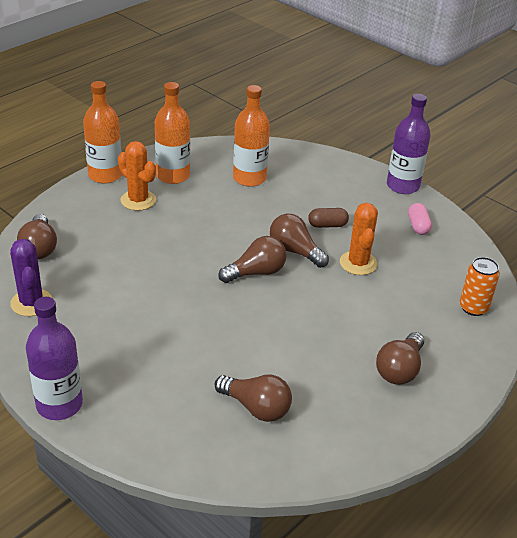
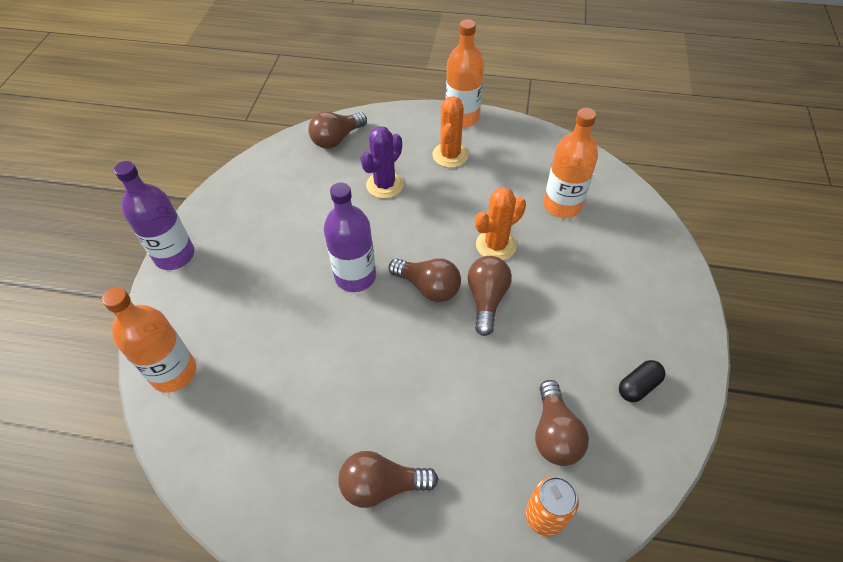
camera: 60 degrees right, 15 degrees up
(31, 303) = (272, 173): purple cactus -> purple cactus (385, 185)
(173, 175) = (507, 155): orange bottle -> orange bottle (174, 372)
(256, 407) = (249, 387): brown light bulb -> brown light bulb (554, 434)
(327, 225) = (554, 303): brown capsule -> none
(358, 263) = (518, 362): orange cactus -> orange cactus (496, 245)
(402, 186) = (696, 335): purple bottle -> purple bottle (355, 276)
(418, 226) = (638, 386): pink capsule -> black capsule

